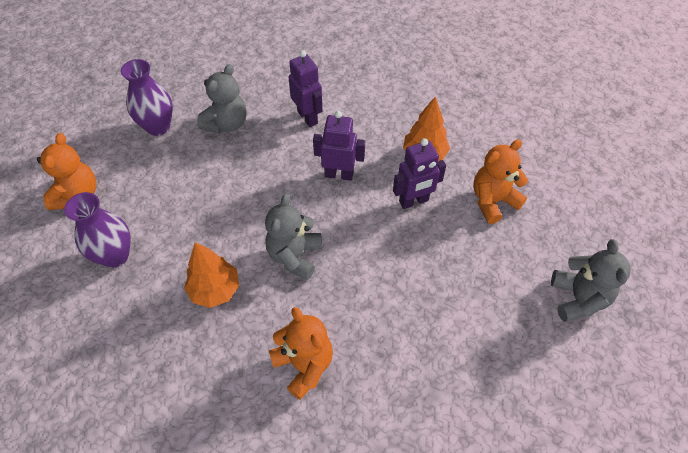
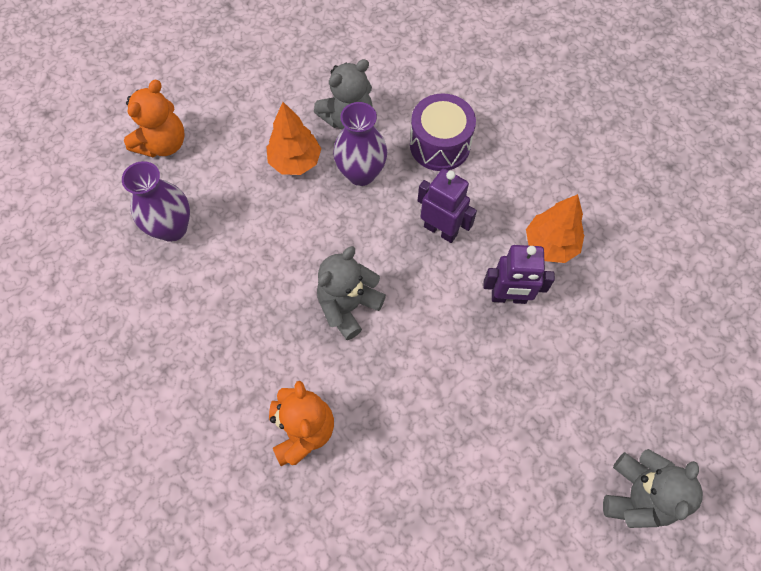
camera: 25 degrees right, 10 degrees up
(158, 127) = (274, 95): purple vase -> purple vase (361, 173)
(215, 290) = (252, 309): orange tree -> orange tree (295, 161)
(308, 117) = (440, 145): purple robot -> purple drum
(493, 201) = (601, 335): orange teddy bear -> none

